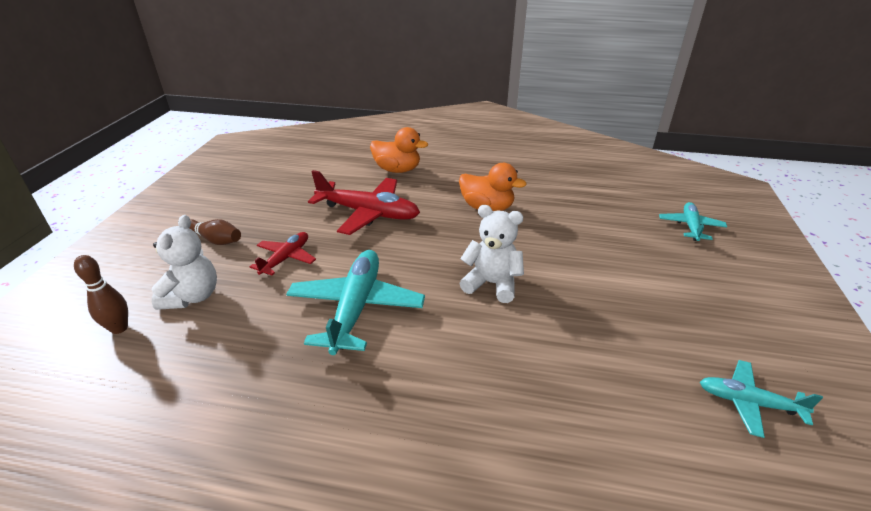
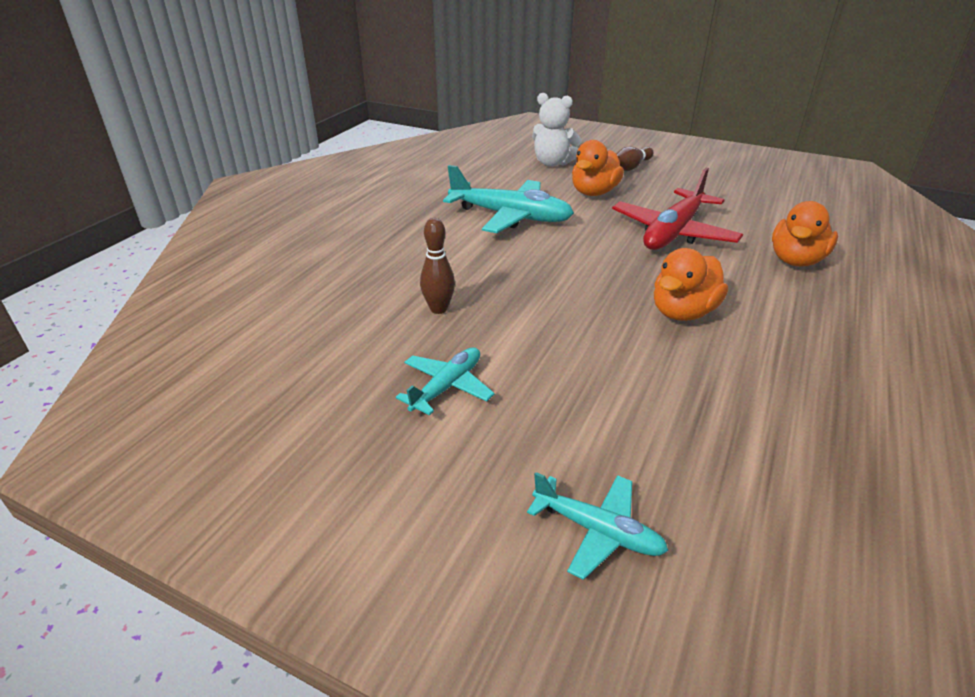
camera: 105 degrees right, 0 degrees up
(119, 328) = (527, 146): brown bowling pin -> brown bowling pin (438, 309)
(286, 258) = (594, 192): red plane -> orange duck
(492, 284) = (514, 284): white teddy bear -> none
(748, 402) = (256, 392): turquoise plane -> turquoise plane (447, 386)

